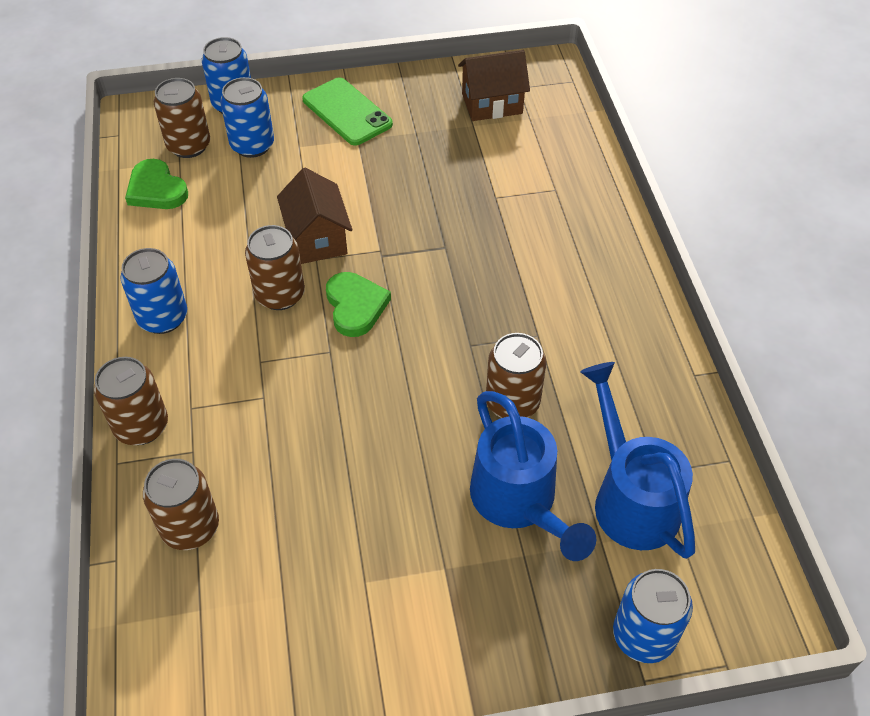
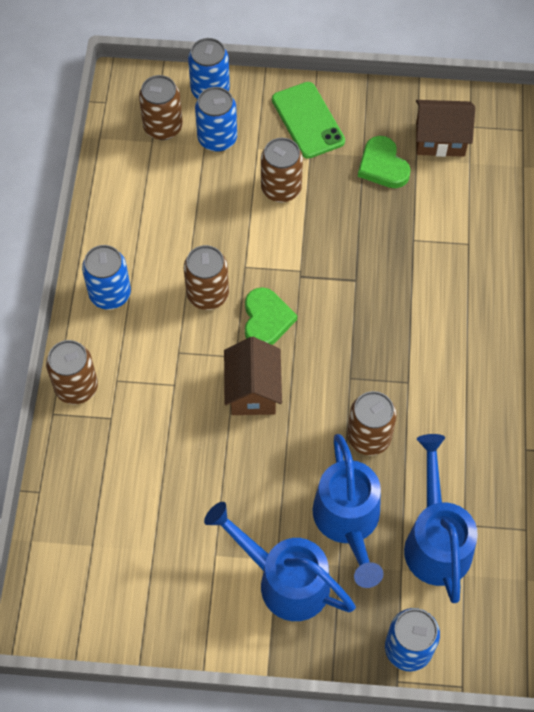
camera: 15 degrees right, 10 degrees up
(156, 189) = (127, 167): green heart -> green heart (383, 166)
(190, 527) = (97, 480): brown can -> brown can (281, 189)
(317, 238) = (251, 247): brown house -> brown house (253, 390)
(462, 590) = (284, 580): none -> blue watering can

